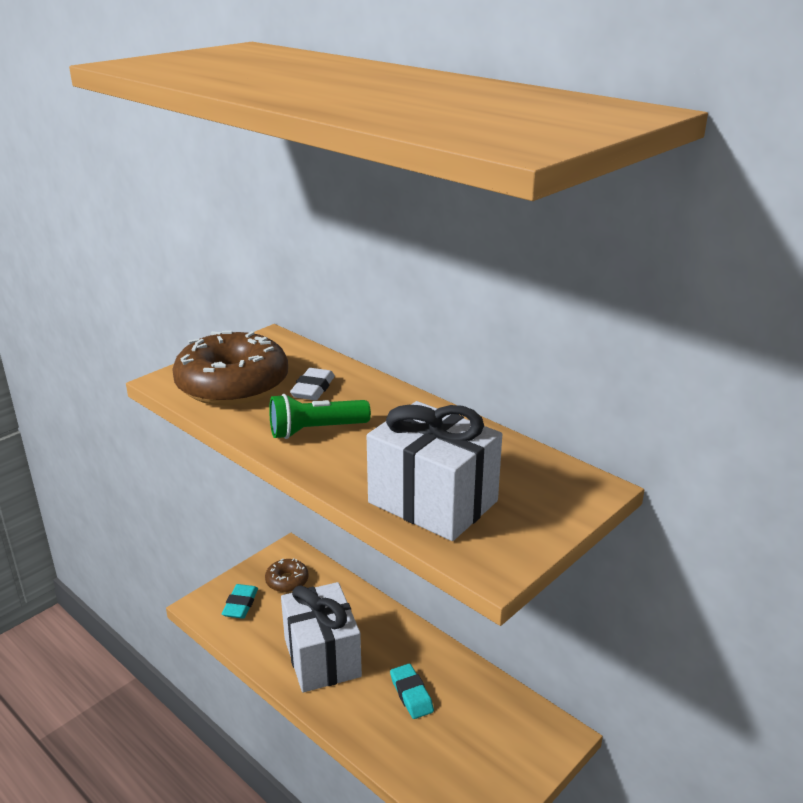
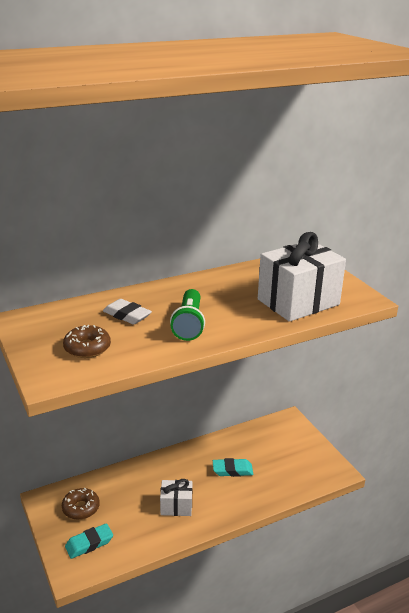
camera: 70 degrees left, 0 degrees up
(232, 384) = (87, 348): brown donut -> brown donut, size x0.47
(240, 605) = (89, 543): turquoise eraser -> turquoise eraser turned 60 degrees counterclockwise
(322, 657) = (176, 506): white gift -> white gift, size x0.52

